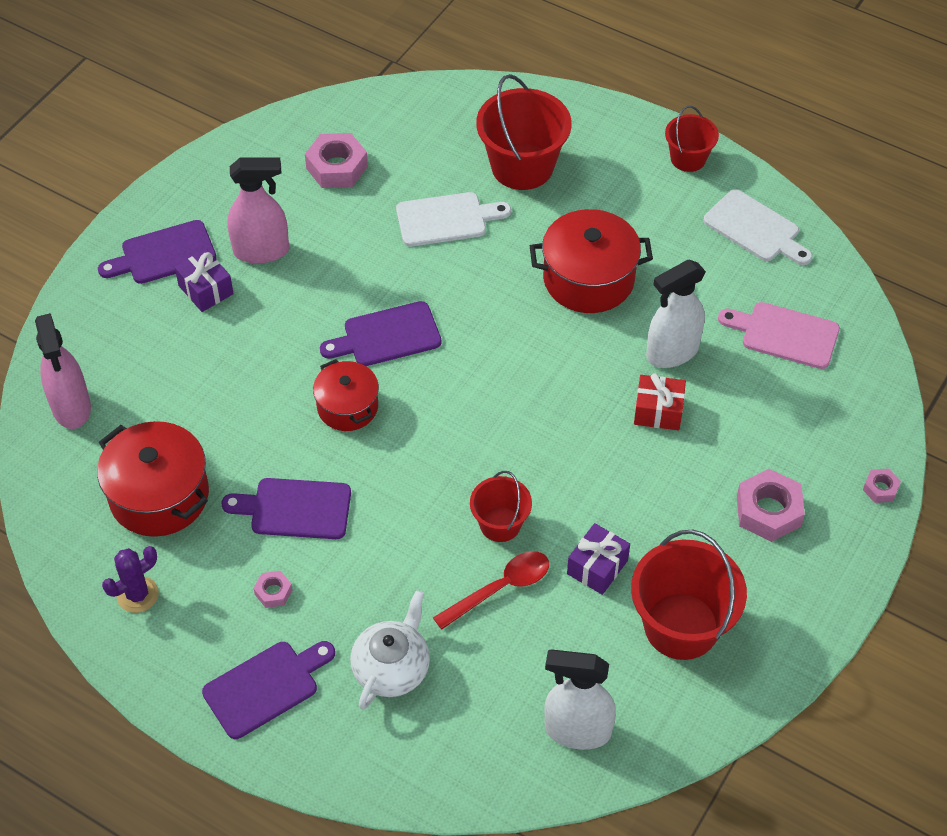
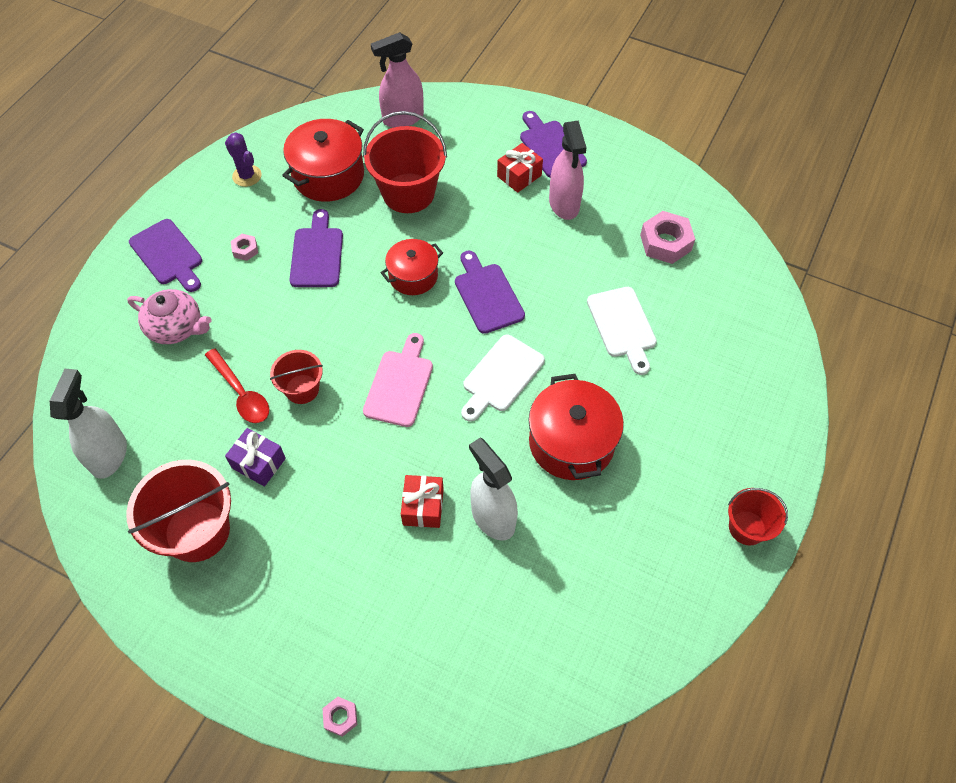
camera: 85 degrees right, 5 degrees up
(206, 290) = (519, 176): purple gift -> red gift
(392, 667) = (176, 327): white teapot -> pink teapot
(522, 166) = (699, 380): red bucket -> red bucket (408, 193)
(755, 229) = (663, 595): white cutting board -> white cutting board (501, 376)
(768, 511) = (314, 606): pink nut -> none
(784, 334) = (526, 624): pink cutting board -> pink cutting board (400, 384)

